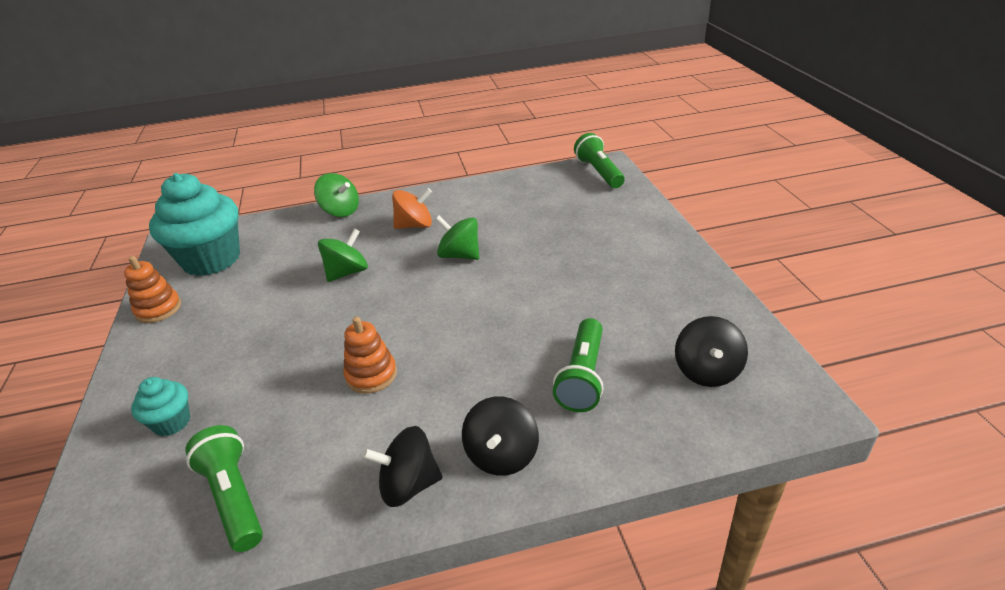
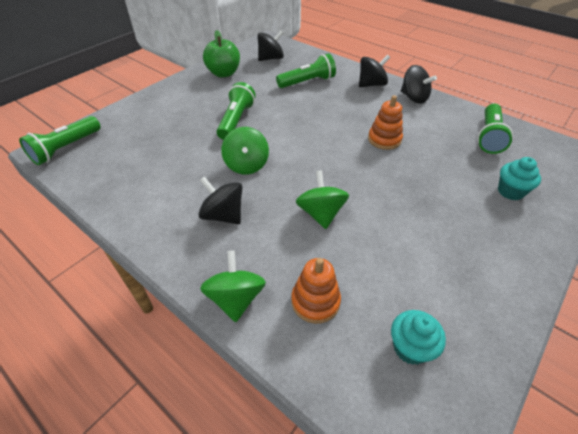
camera: 130 degrees left, 10 degrees up
(158, 309) = (494, 312): orange stacking toy -> orange stacking toy (315, 301)
(211, 260) = (410, 347): turquoise cupcake -> turquoise cupcake, size x0.47
(347, 272) = (321, 213): green spinning top -> green spinning top turned 75 degrees clockwise
(415, 225) = (223, 215): orange spinning top -> black spinning top
(546, 273) = (236, 120): none -> green flashlight
(685, 300) = (224, 73): none -> green apple

